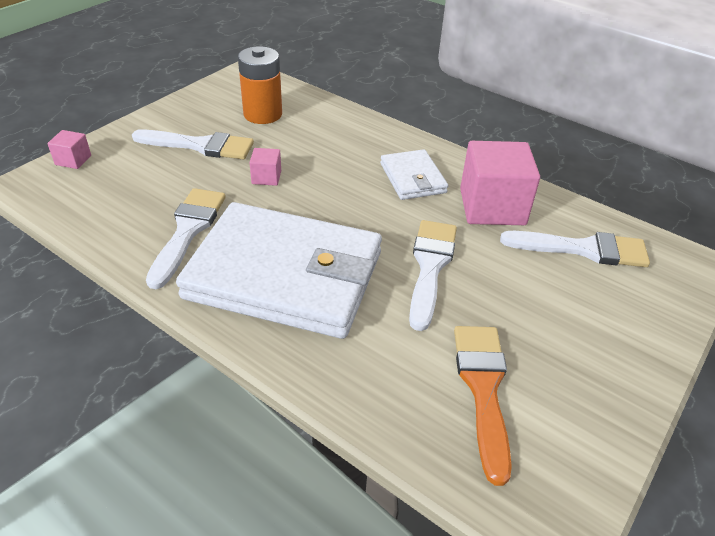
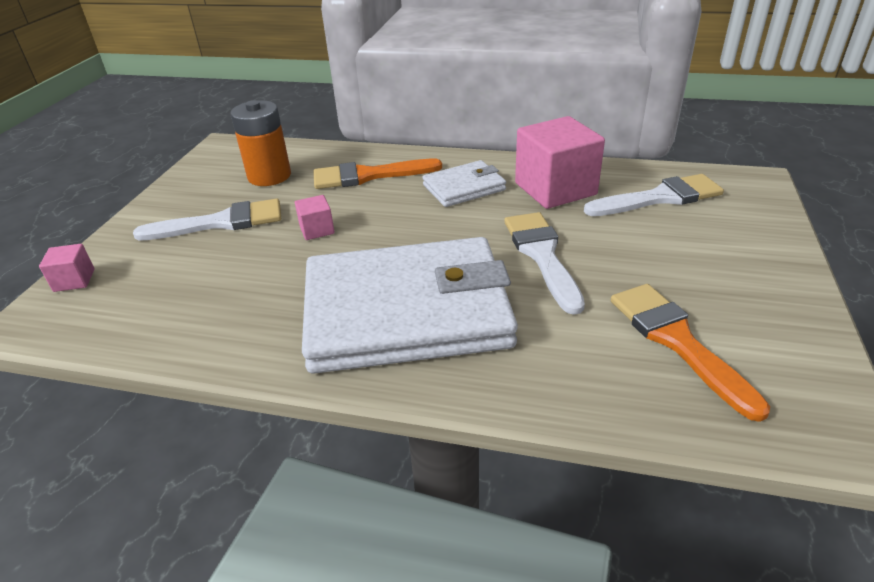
camera: 20 degrees left, 5 degrees down
(188, 231) = (267, 306): white brush -> none
(341, 140) = (369, 175): none -> orange brush
(412, 178) = (464, 187): white wallet -> white wallet turned 75 degrees counterclockwise

